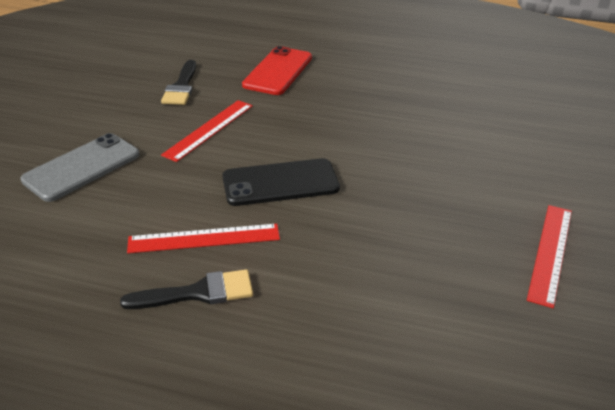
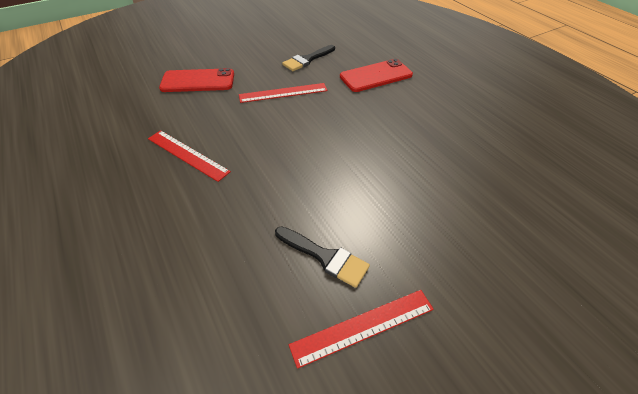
camera: 45 degrees right, 10 degrees up
(82, 167) = (198, 81): grey phone -> red phone
(198, 293) = (141, 183): black brush -> black brush (325, 257)
(280, 183) = (270, 148): black phone -> none

